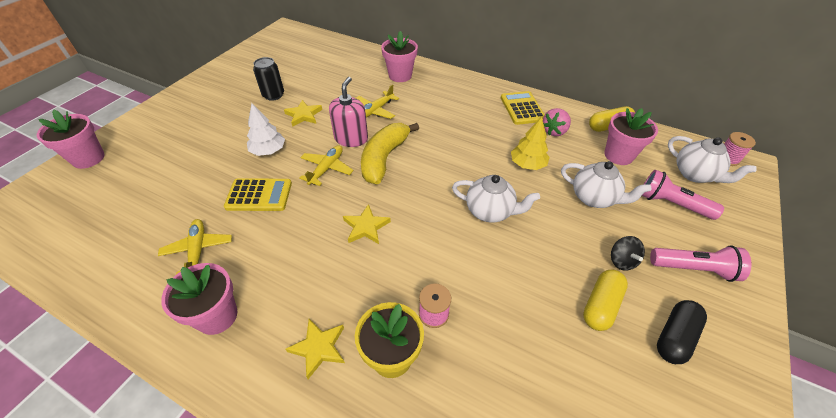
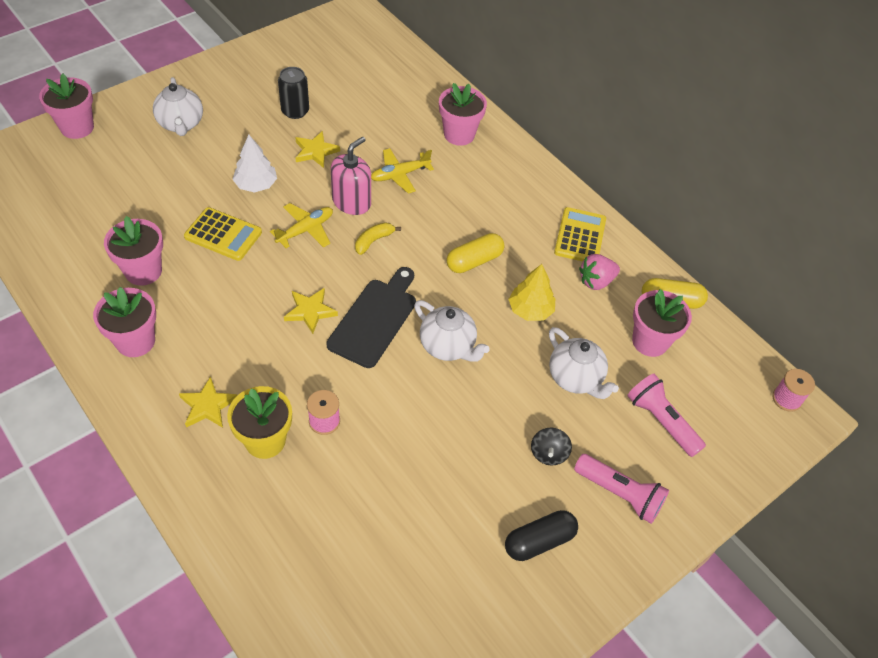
camera: 20 degrees right, 5 degrees up
(198, 250) = (143, 271): yellow plane -> pink flower pot
(384, 158) = (373, 241): yellow banana -> yellow banana, size x0.49
(421, 213) = (375, 319): none -> black cutting board
(600, 305) = (490, 483): yellow capsule -> yellow capsule (474, 261)
(695, 174) = (724, 401): white teapot -> white teapot (181, 124)

